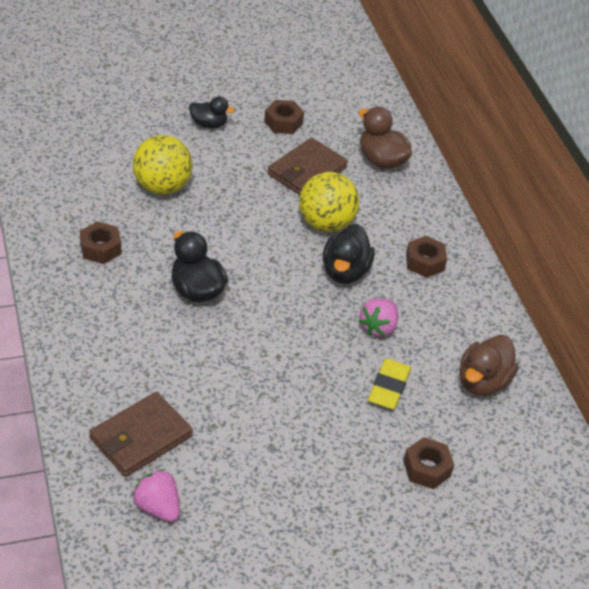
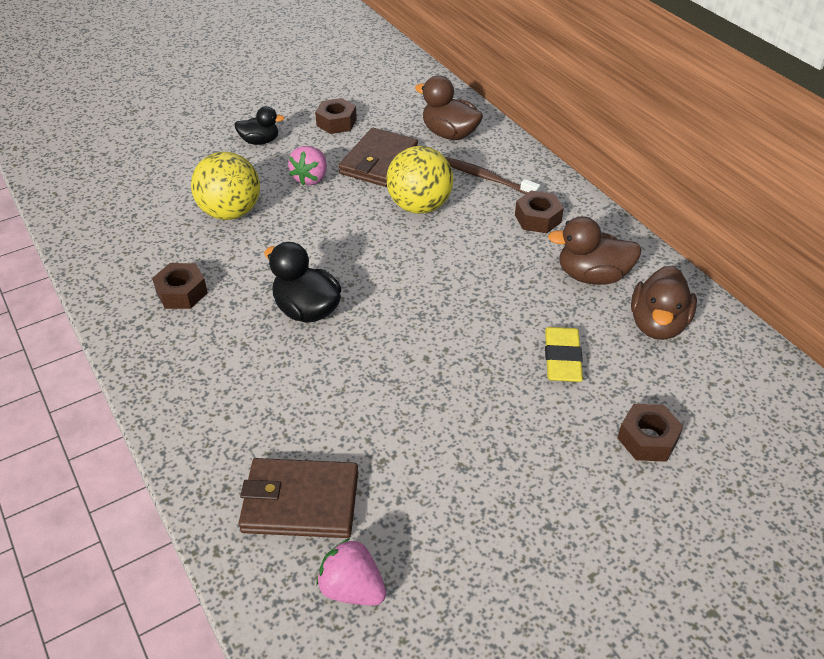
camera: 10 degrees left, 0 degrees up
(140, 437) = (300, 502): brown wallet -> brown wallet turned 60 degrees clockwise
(345, 271) = (460, 249): black duck -> none
(378, 327) = (521, 297): pink strawberry -> pink strawberry (311, 178)
(396, 212) = (486, 178): none -> brown toothbrush
(447, 326) = (592, 276): none -> brown duck

